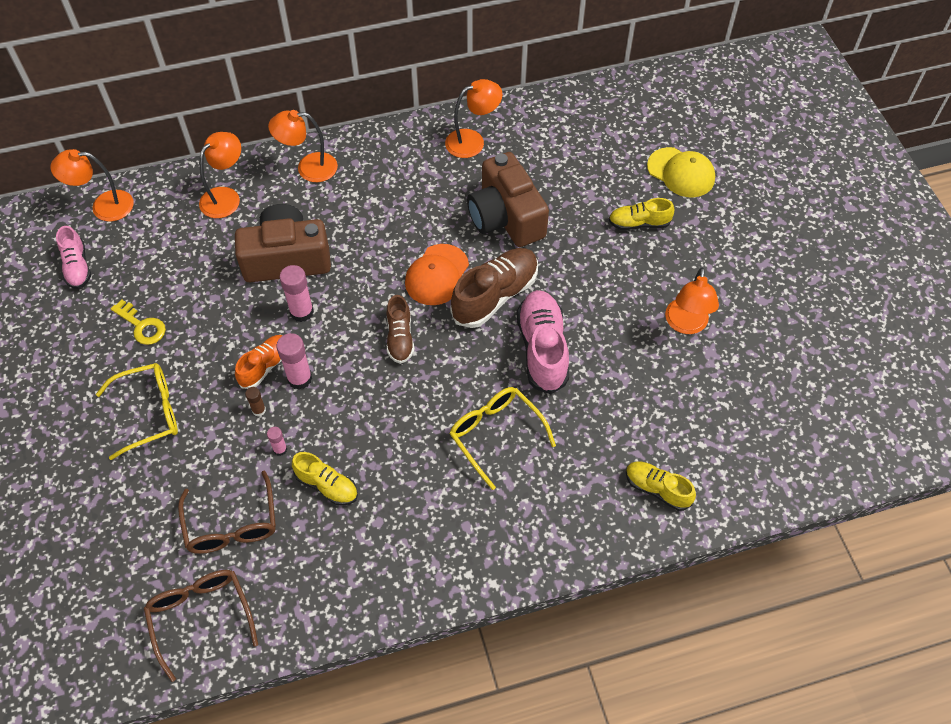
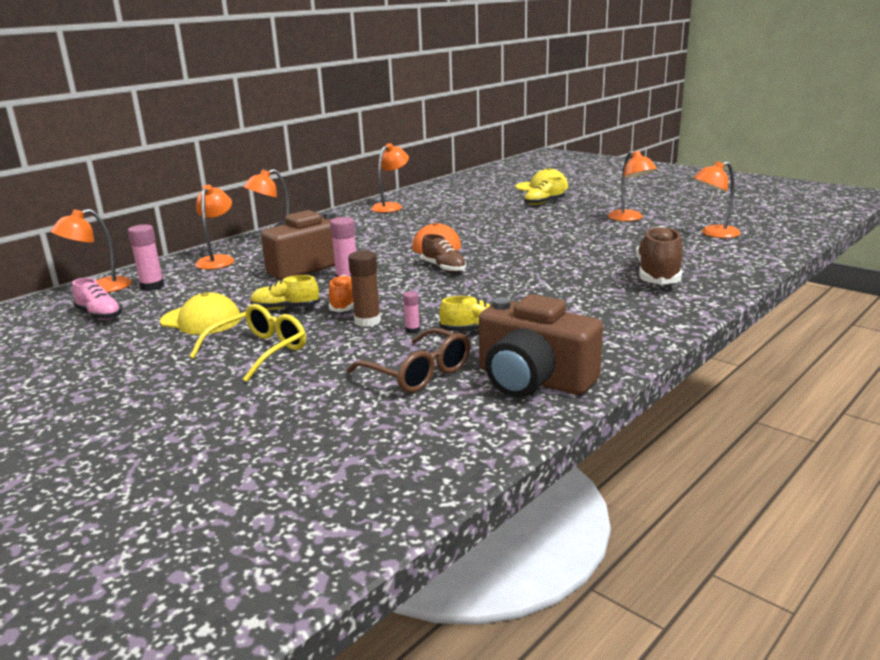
camera: 30 degrees left, 35 degrees down
(142, 326) = (201, 320): yellow key -> yellow cap
(201, 617) = (458, 426): brown glasses -> none
(259, 410) = (367, 321): brown glue stick -> brown glue stick, size x1.84
(299, 378) = (385, 301): pink glue stick -> pink glue stick (152, 286)
(495, 296) = (490, 240): brown shoe -> brown shoe (658, 275)
(496, 435) = (577, 277): yellow glasses -> none
(506, 217) = (454, 219): brown camera -> brown camera (533, 380)
(542, 349) = (554, 246): pink shoe -> none
(657, 489) = (718, 263): yellow shoe -> yellow shoe (285, 308)
(730, 419) = (714, 234): none -> orange lamp

